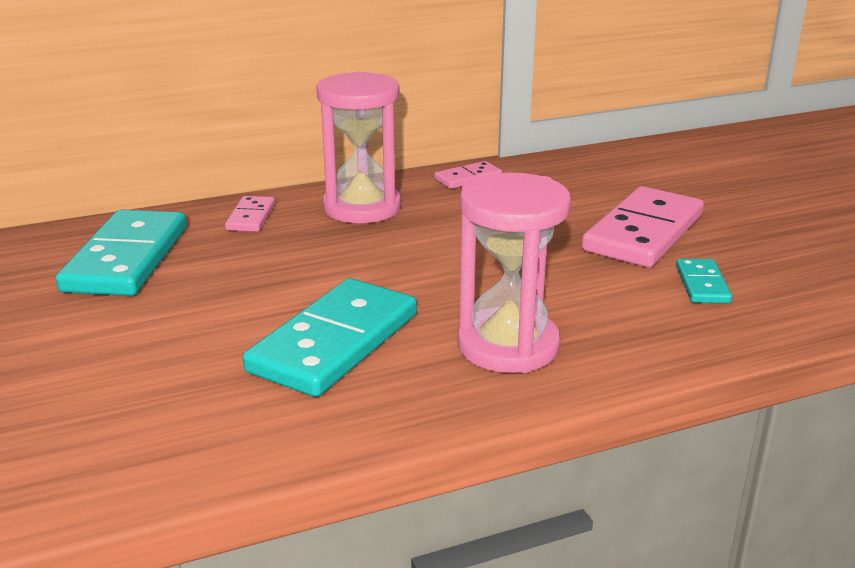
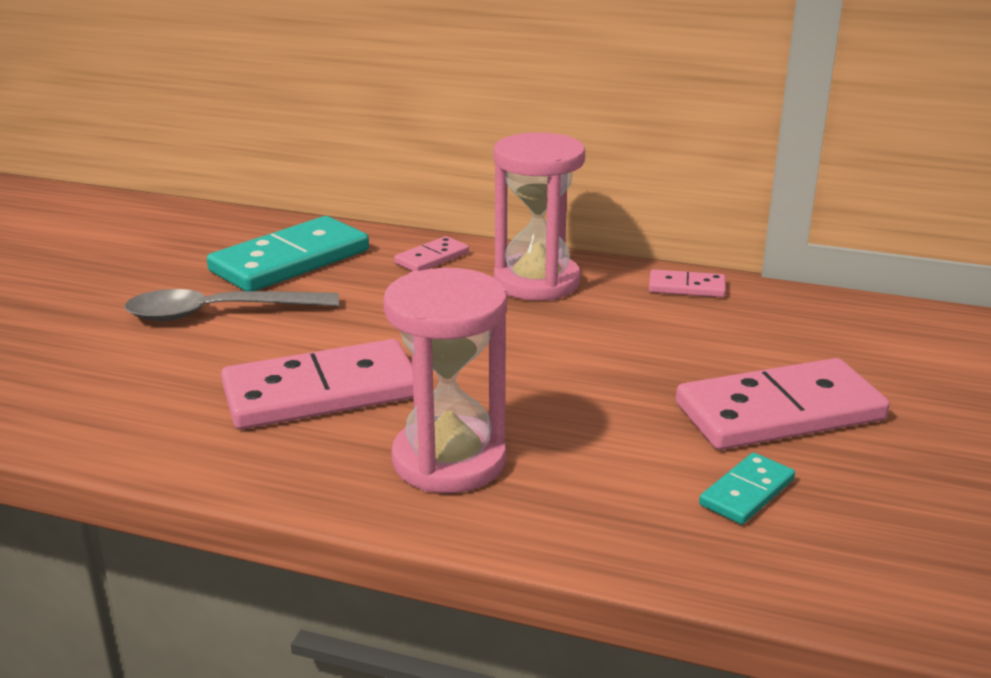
camera: 40 degrees right, 0 degrees up
(132, 322) = (218, 313): none -> grey spoon
(335, 343) = (321, 392): turquoise domino -> pink domino

